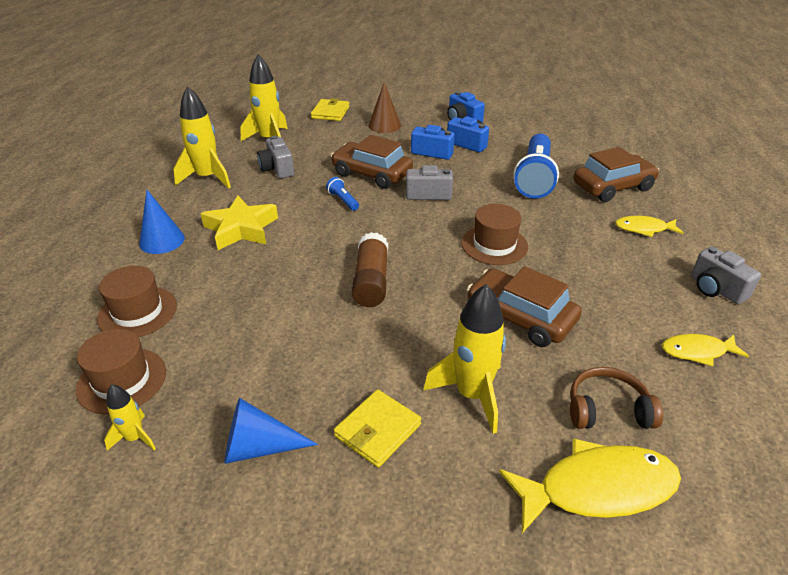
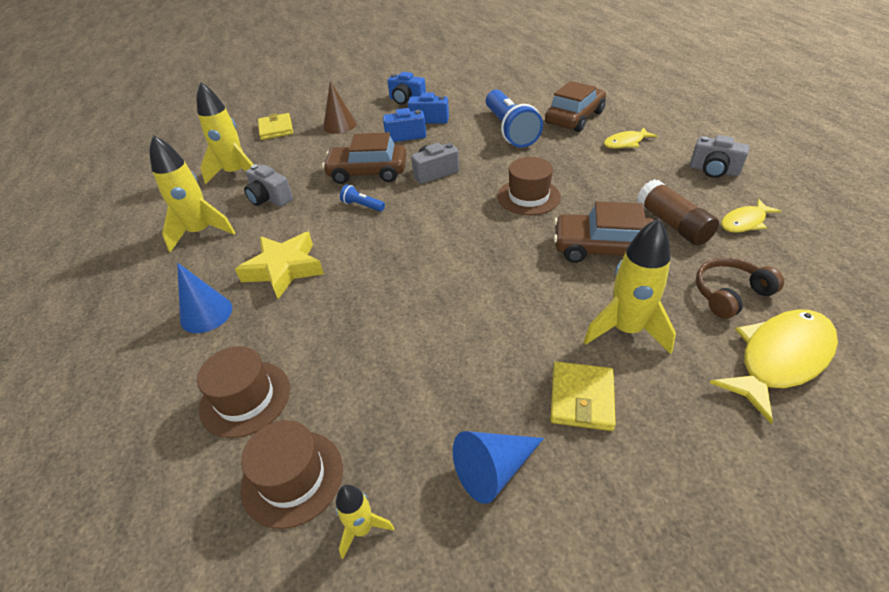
camera: 25 degrees left, 5 degrees up
(371, 281) = (454, 268): brown glue stick -> brown glue stick (672, 224)

